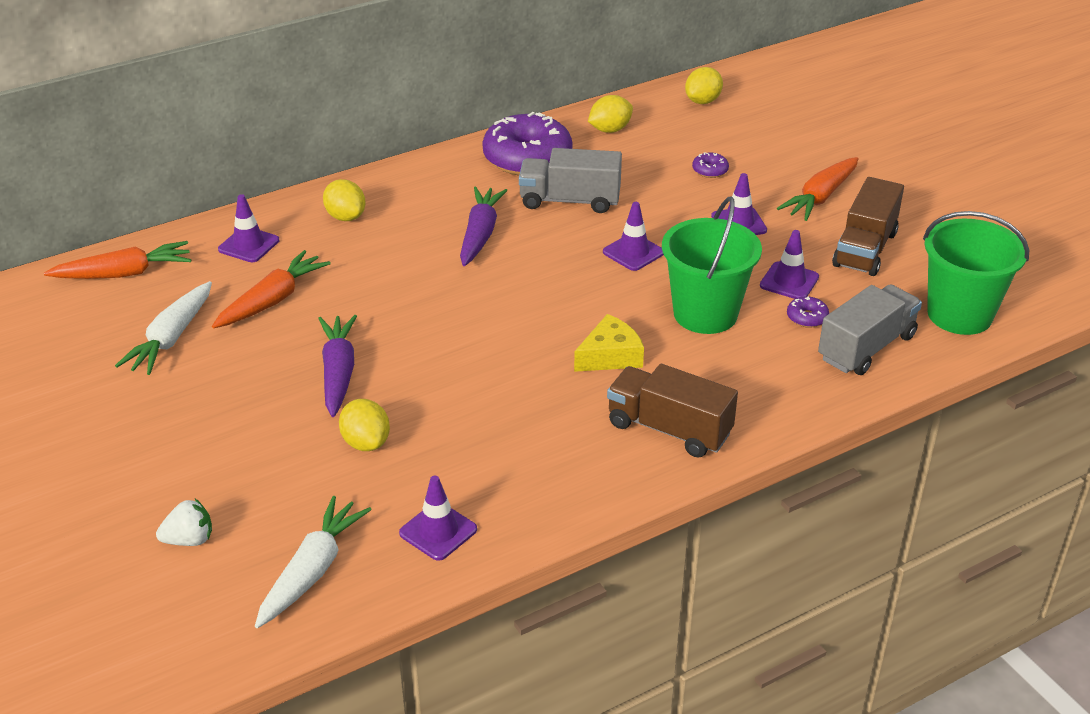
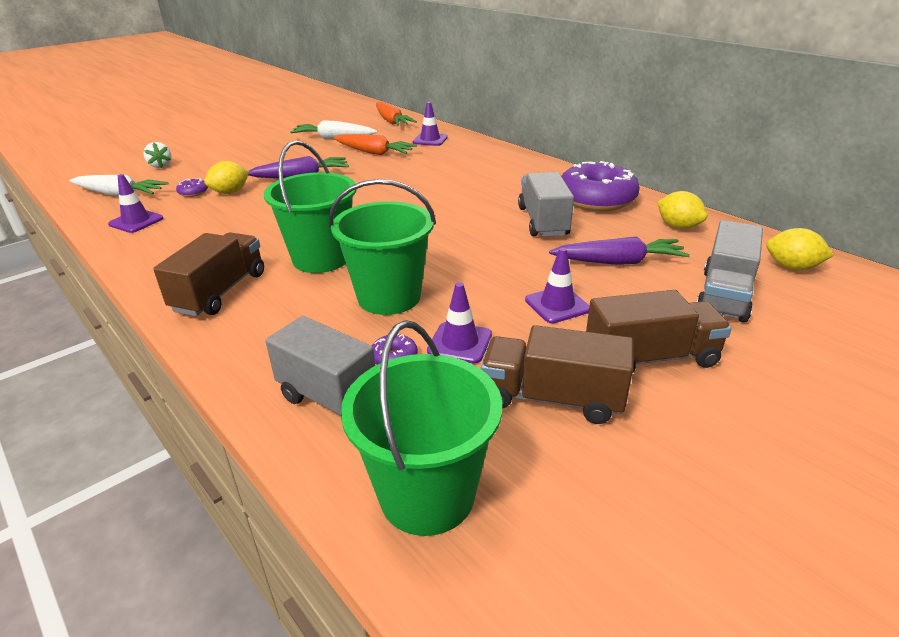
camera: 80 degrees right, 5 degrees down
(345, 217) = (474, 157): yellow lemon -> none
(480, 234) = (474, 196): purple carrot -> purple carrot (619, 262)
(610, 356) = (321, 258): yellow cheese -> green bucket
(633, 252) = (476, 255): purple traffic cone -> none
(710, 170) = (649, 281): purple donut -> purple donut (193, 193)
(739, 143) = (724, 295): none -> grey truck
(820, 197) = (651, 357): orange carrot -> brown truck

